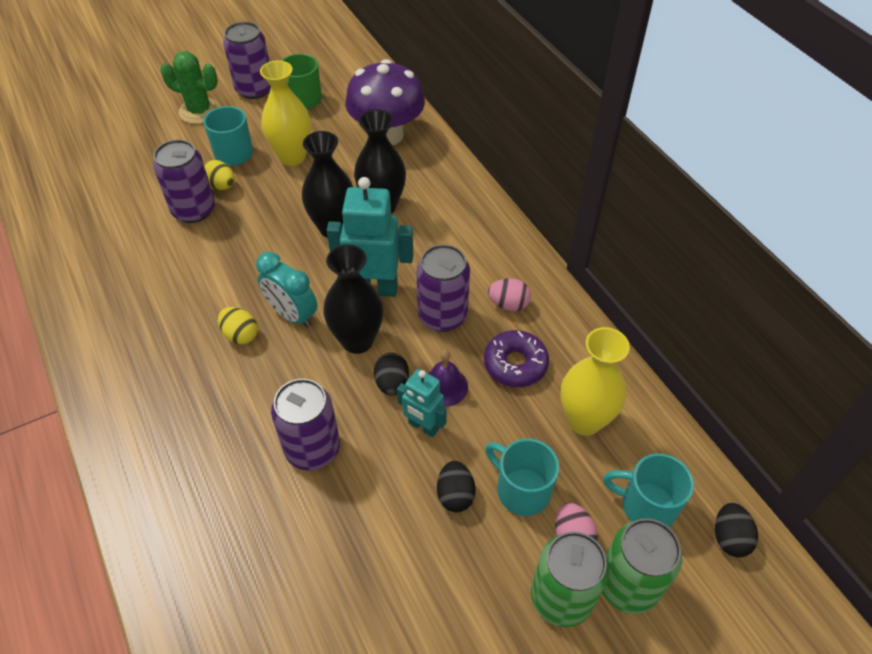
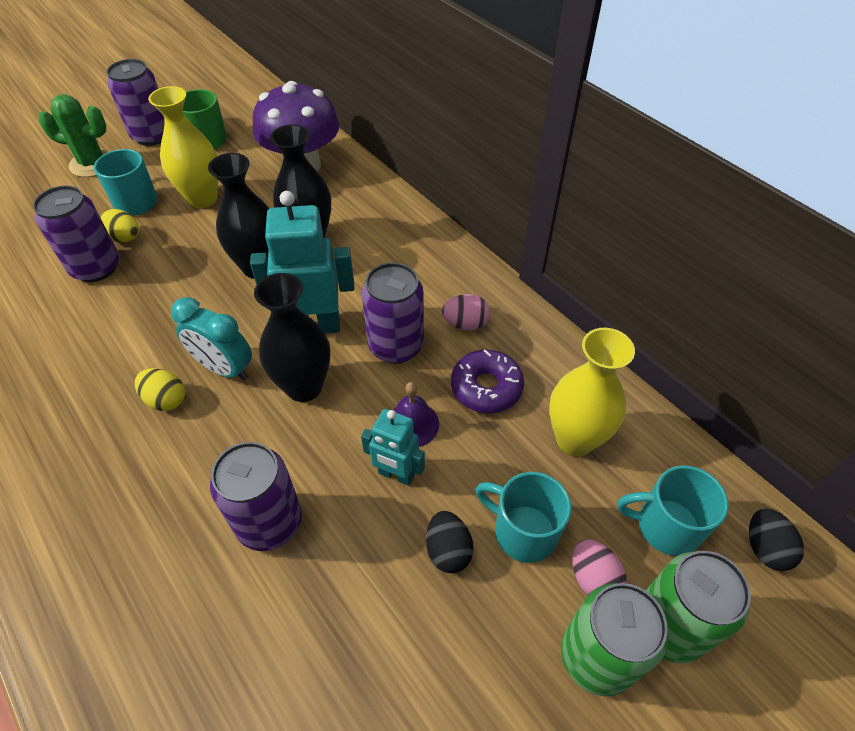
camera: 10 degrees left, 0 degrees up
(392, 383) = (351, 430): black egg -> none

